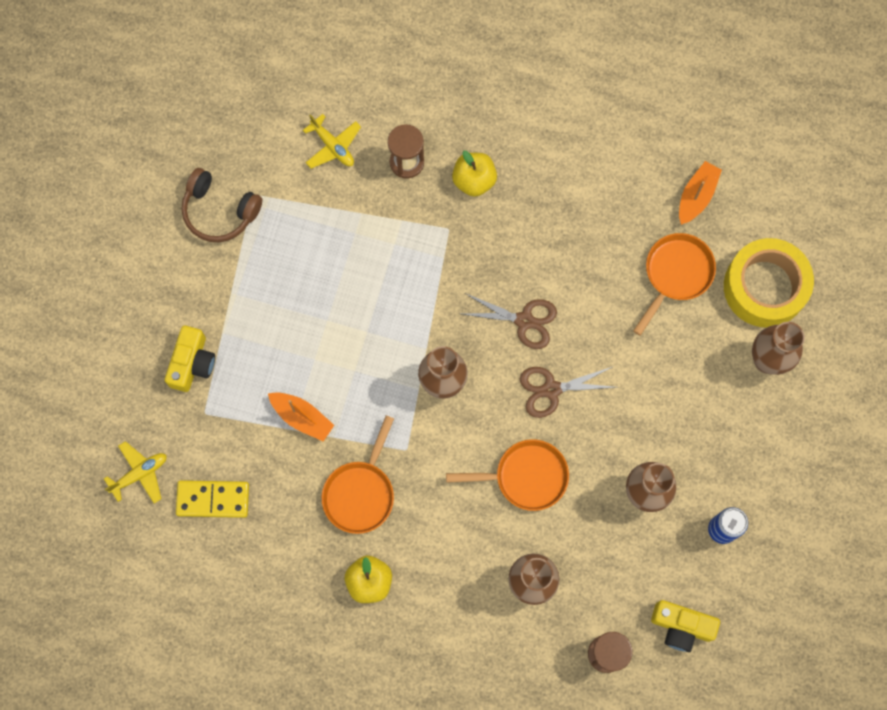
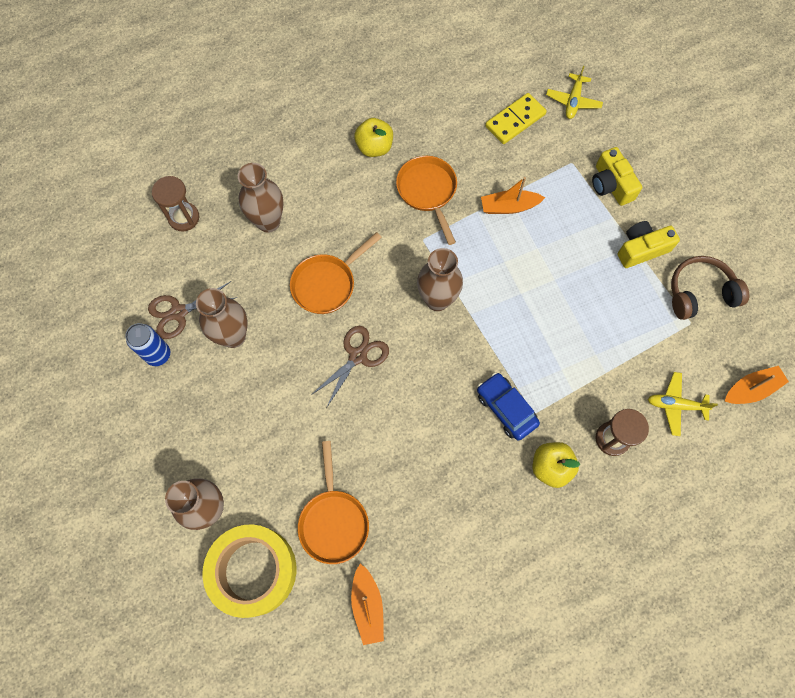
camera: 140 degrees right, 5 degrees down
(262, 110) = (751, 389): none -> orange boat
(468, 250) = (506, 408): none -> blue car
(524, 321) = (419, 389): brown scissors -> brown scissors (179, 312)
(681, 626) = (143, 271): yellow camera -> yellow camera (641, 249)

